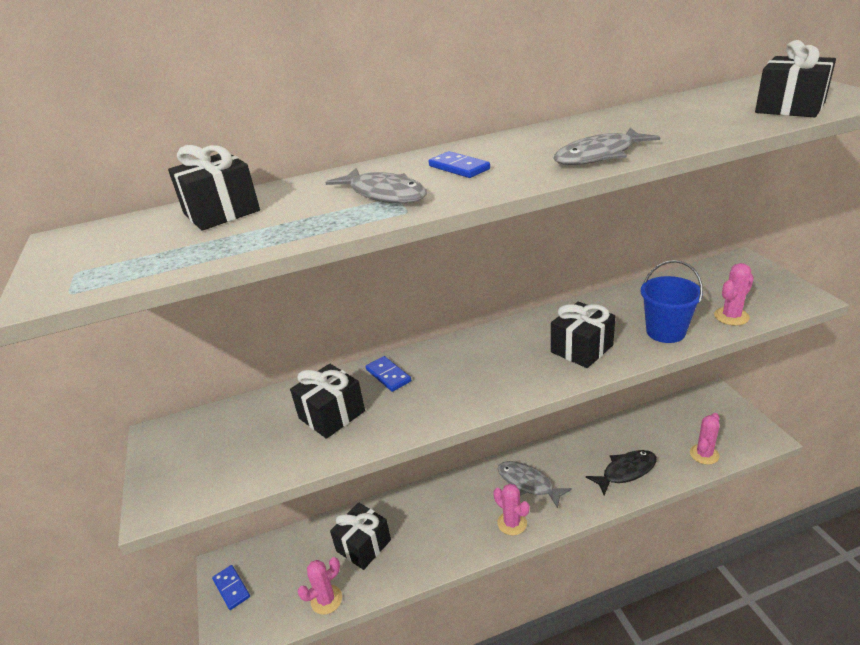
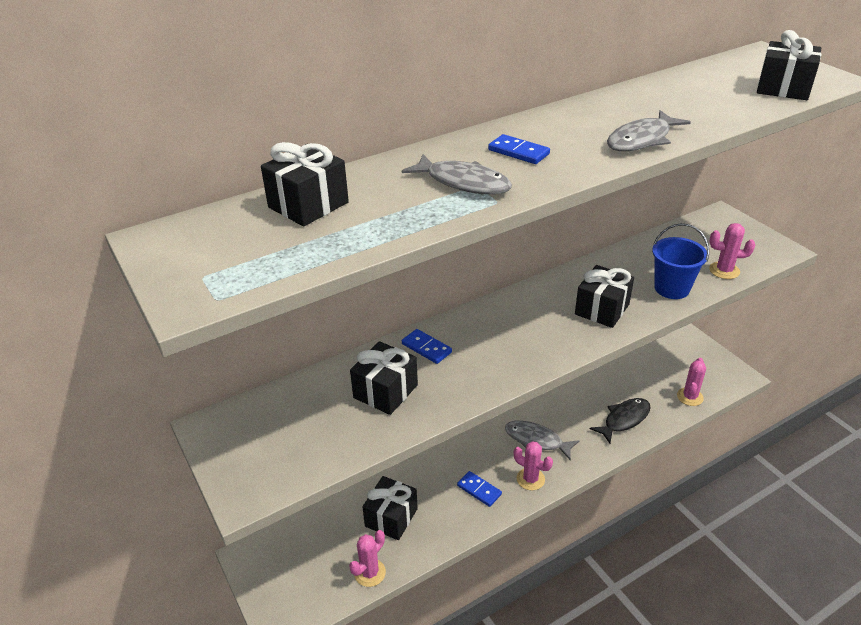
camera: 15 degrees left, 5 degrees up
(231, 588) = (266, 576): blue domino -> blue domino (479, 490)
(731, 316) = (724, 270): pink cactus -> pink cactus turned 60 degrees clockwise

